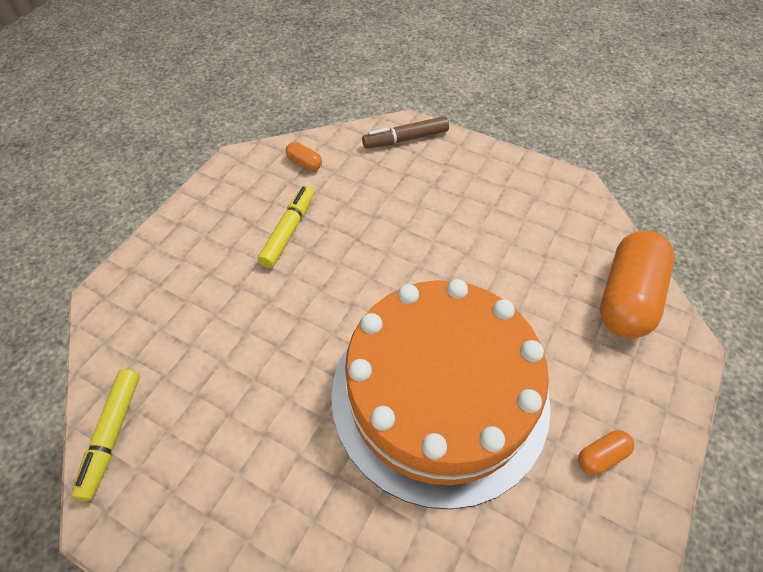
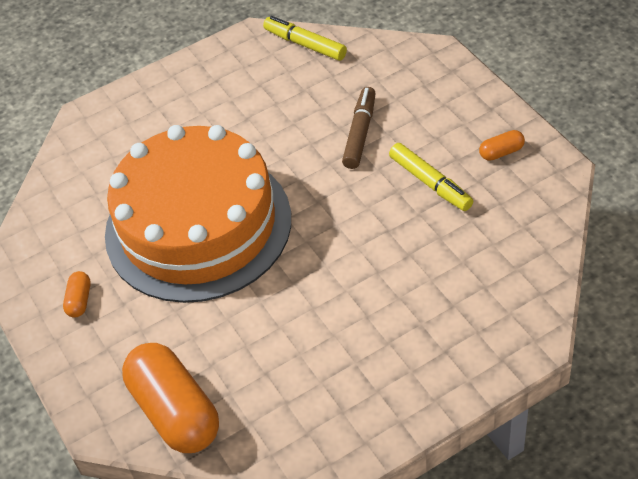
camera: 125 degrees right, 5 degrees down
(304, 163) = (522, 223): orange capsule -> orange capsule (501, 152)
(405, 139) = (510, 330): brown marker -> brown marker (360, 133)

